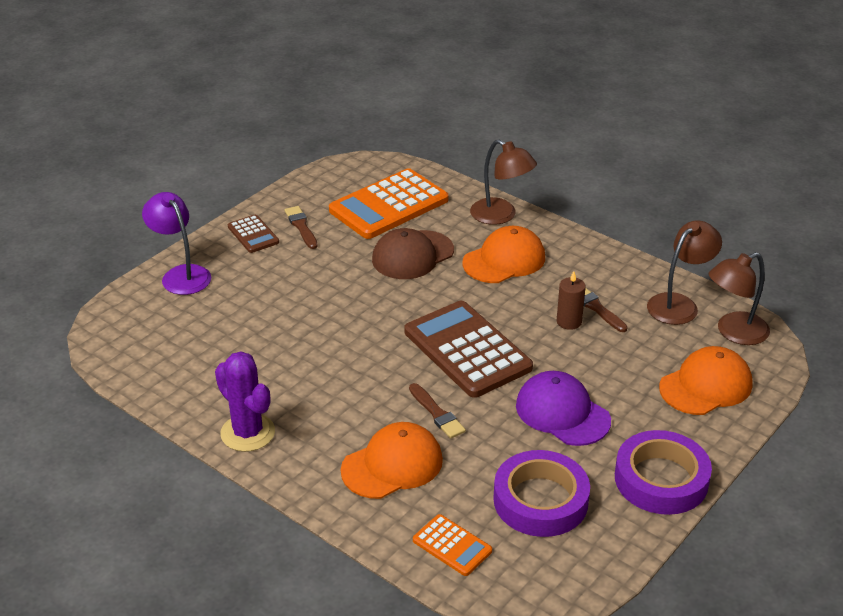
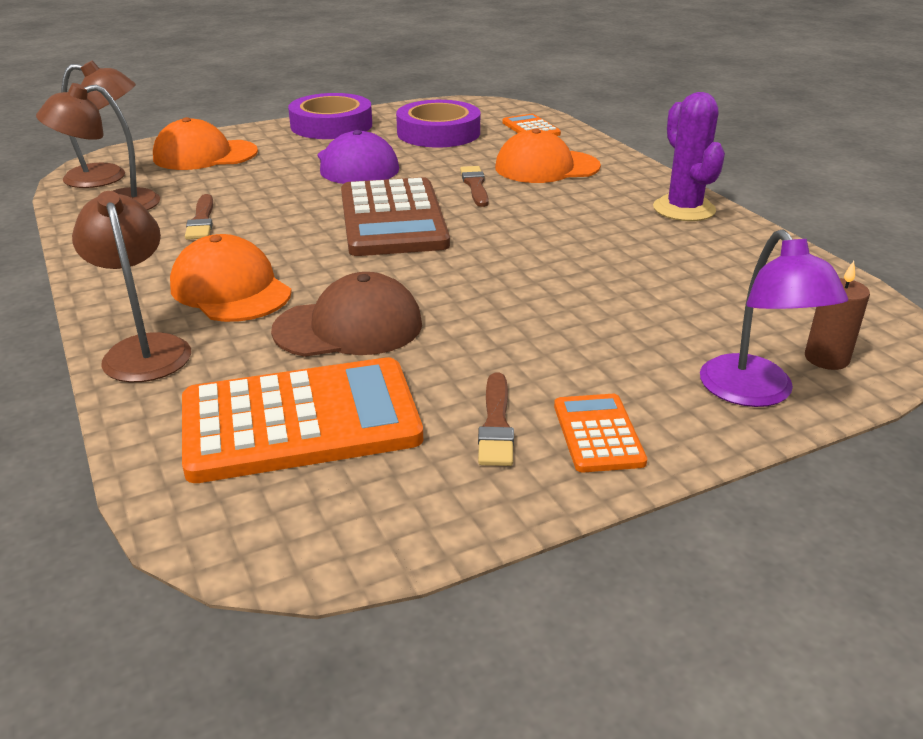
camera: 155 degrees left, 5 degrees down
(253, 234) = (598, 434): brown calculator -> orange calculator
(504, 260) = (230, 289): orange cap -> orange cap turned 60 degrees clockwise
(569, 322) = (250, 217): brown candle -> brown candle (826, 358)

